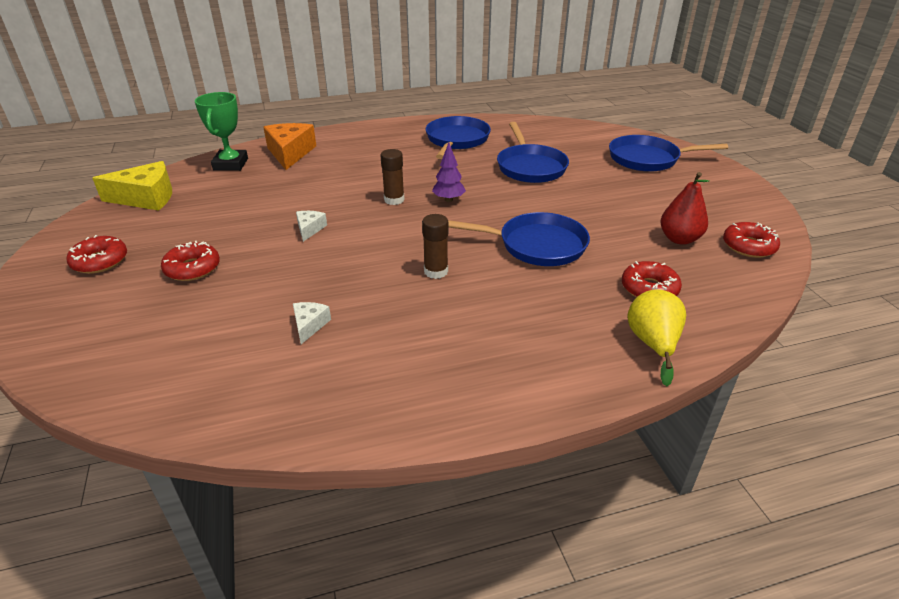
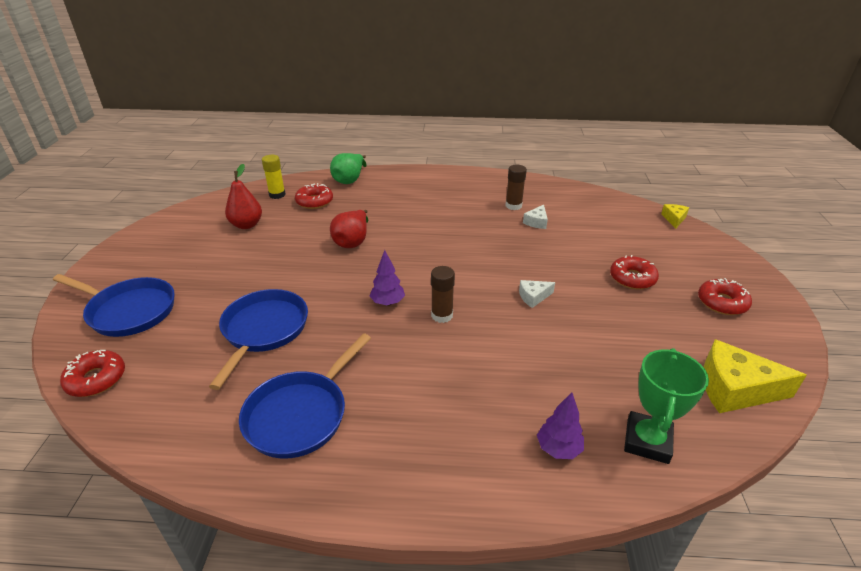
camera: 160 degrees left, 0 degrees up
(68, 385) = (674, 219): none -> yellow cheese
(290, 153) = (558, 449): orange cheese -> purple tree
(309, 229) = (533, 297): white cheese -> white cheese turned 45 degrees clockwise
(436, 271) = (441, 238): brown glue stick -> brown glue stick (513, 206)
(537, 245) = (352, 241): blue pan -> red pear
(653, 344) = (349, 180): yellow pear -> green pear
(714, 288) = (277, 195): none -> yellow glue stick
(748, 246) = (211, 211): red donut -> red donut (96, 379)

